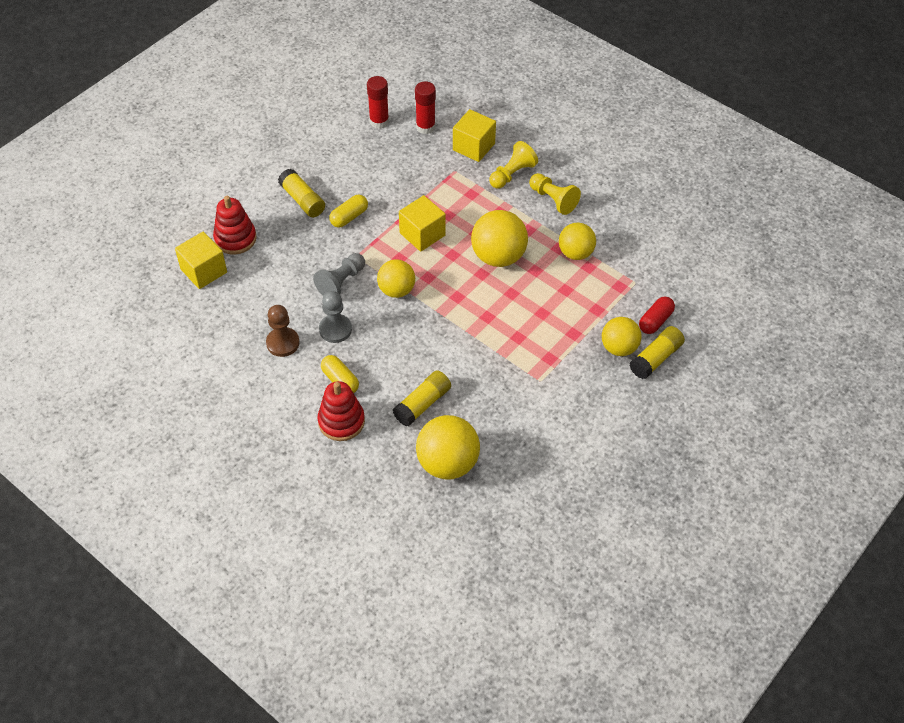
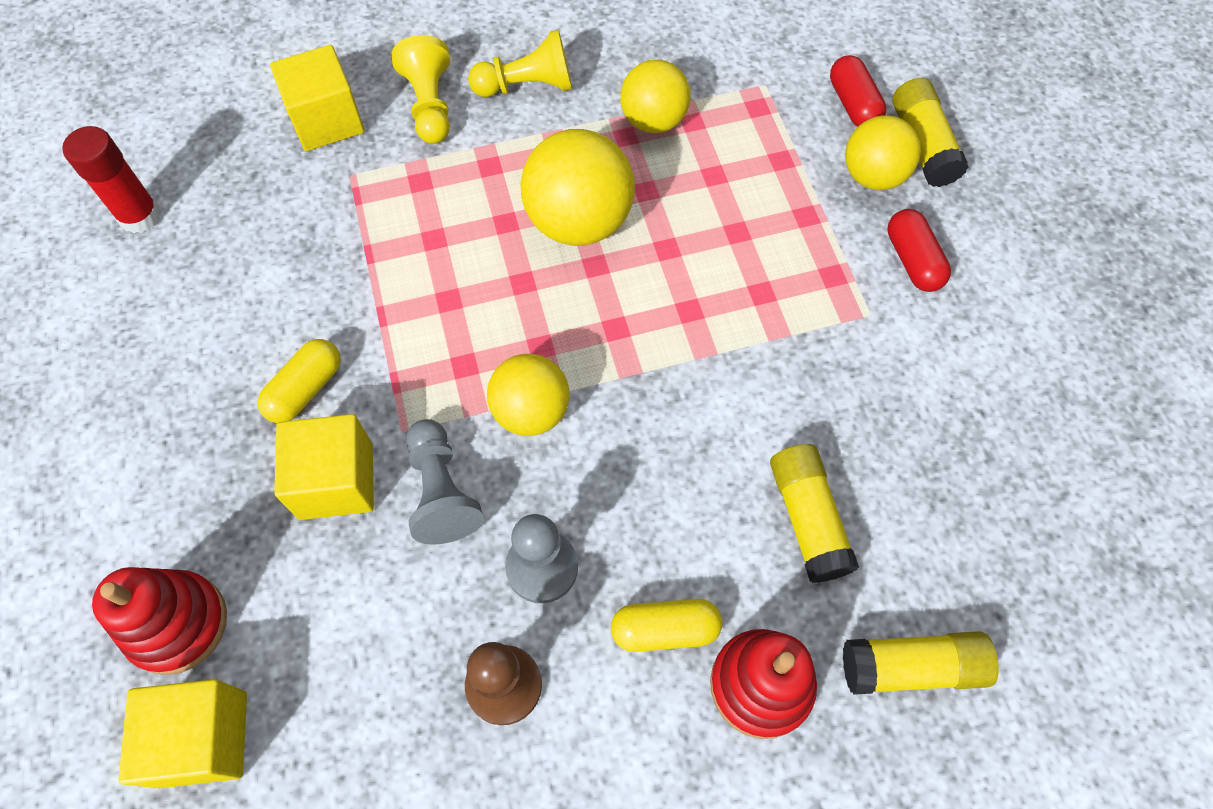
camera: 55 degrees left, 10 degrees up
(302, 200) = (196, 443): yellow glue stick -> yellow glue stick (912, 667)
(349, 217) = (305, 389): yellow capsule -> yellow capsule turned 45 degrees clockwise
(422, 234) = (443, 300): yellow cube -> yellow cube (336, 481)
(425, 127) = (220, 159): red glue stick -> none
(447, 463) = (958, 554): yellow ball -> none
(583, 384) = (913, 260): none -> red capsule

